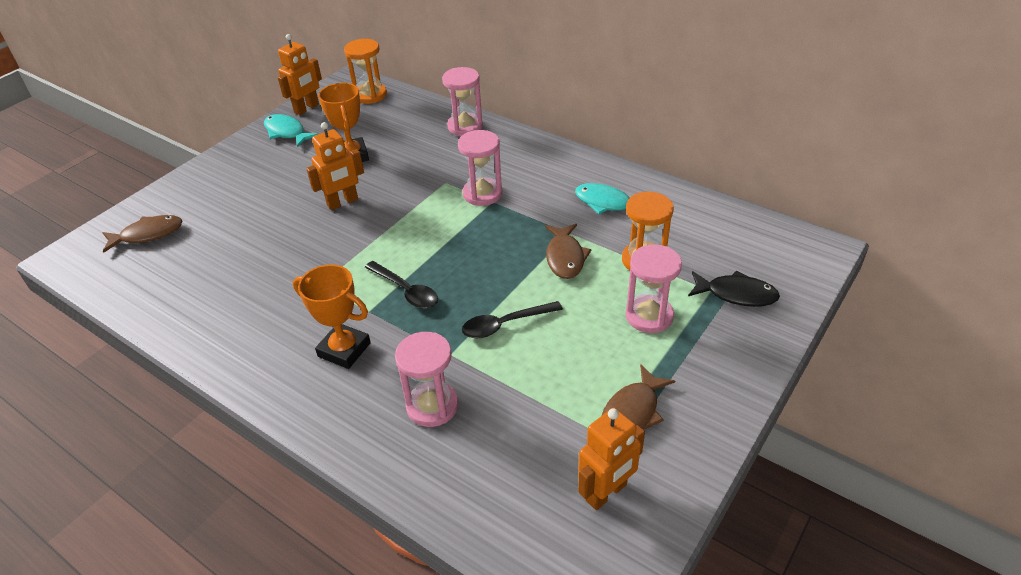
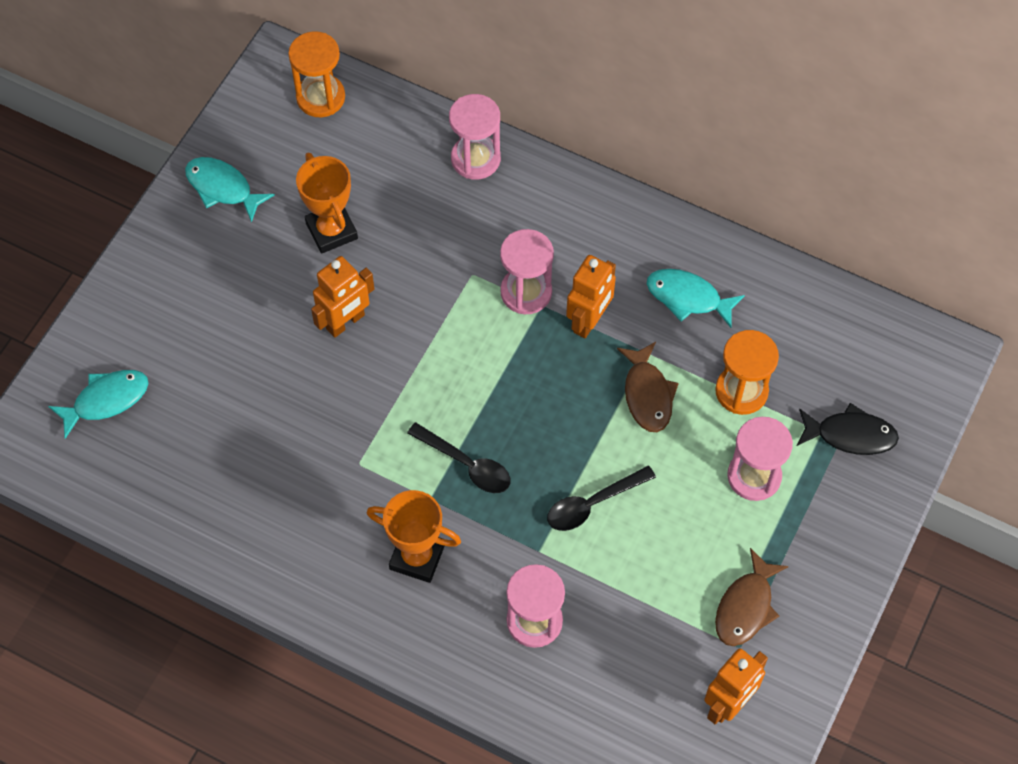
camera: 10 degrees left, 20 degrees up
(148, 234) = (106, 400): brown fish -> turquoise fish
(307, 108) = (235, 134): orange robot -> orange robot (589, 321)

